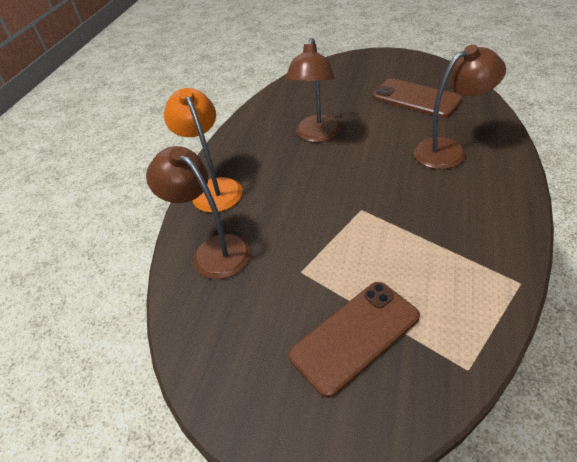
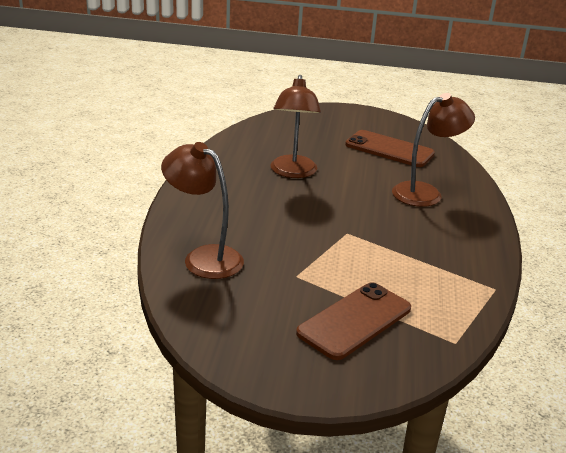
camera: 15 degrees left, 15 degrees down
(214, 188) = (192, 209): orange lamp -> none

